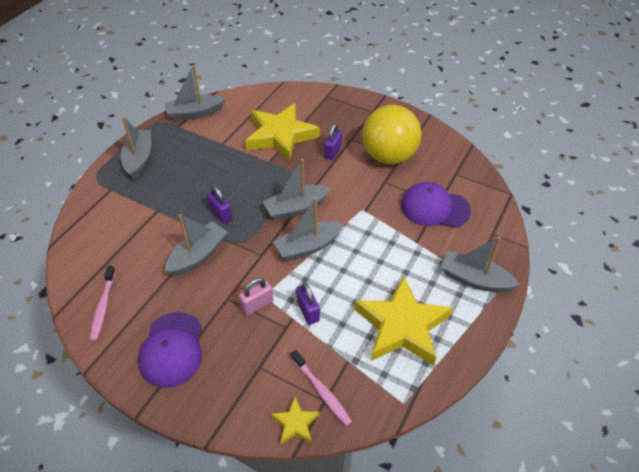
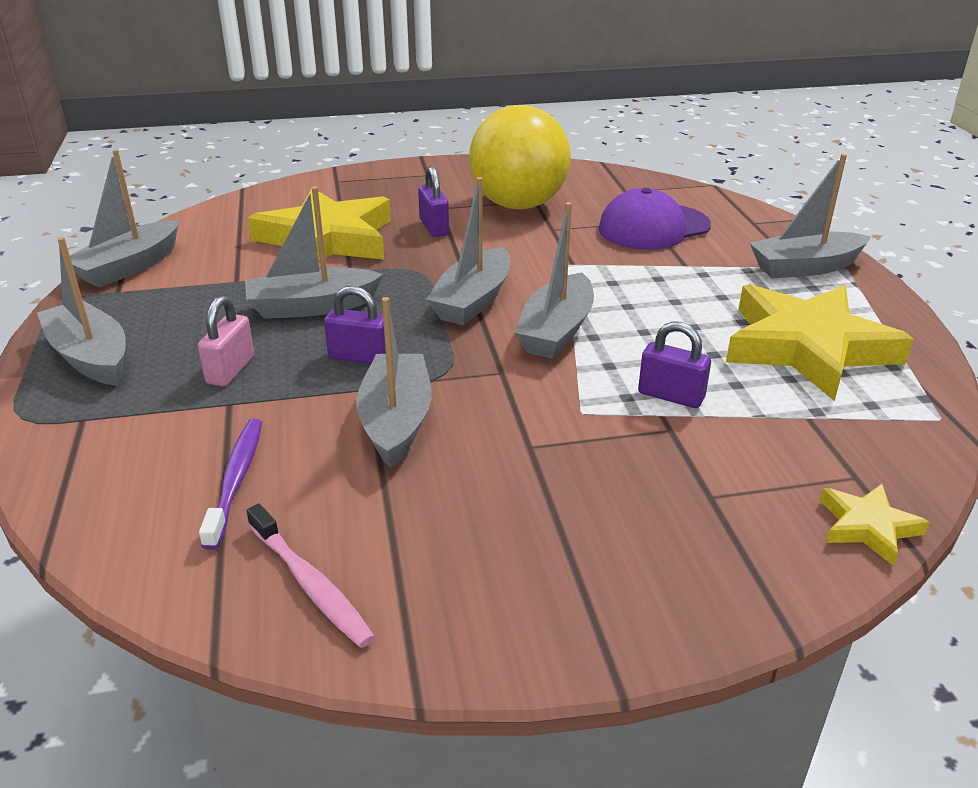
camera: 40 degrees left, 15 degrees down
(125, 248) = (236, 480): none -> purple toothbrush
(172, 349) = (539, 562): purple cap -> none
(233, 175) = (312, 306): none -> grey boat
(257, 305) = (588, 428): pink padlock -> pink padlock (231, 370)
(321, 391) = (835, 468): pink toothbrush -> none

